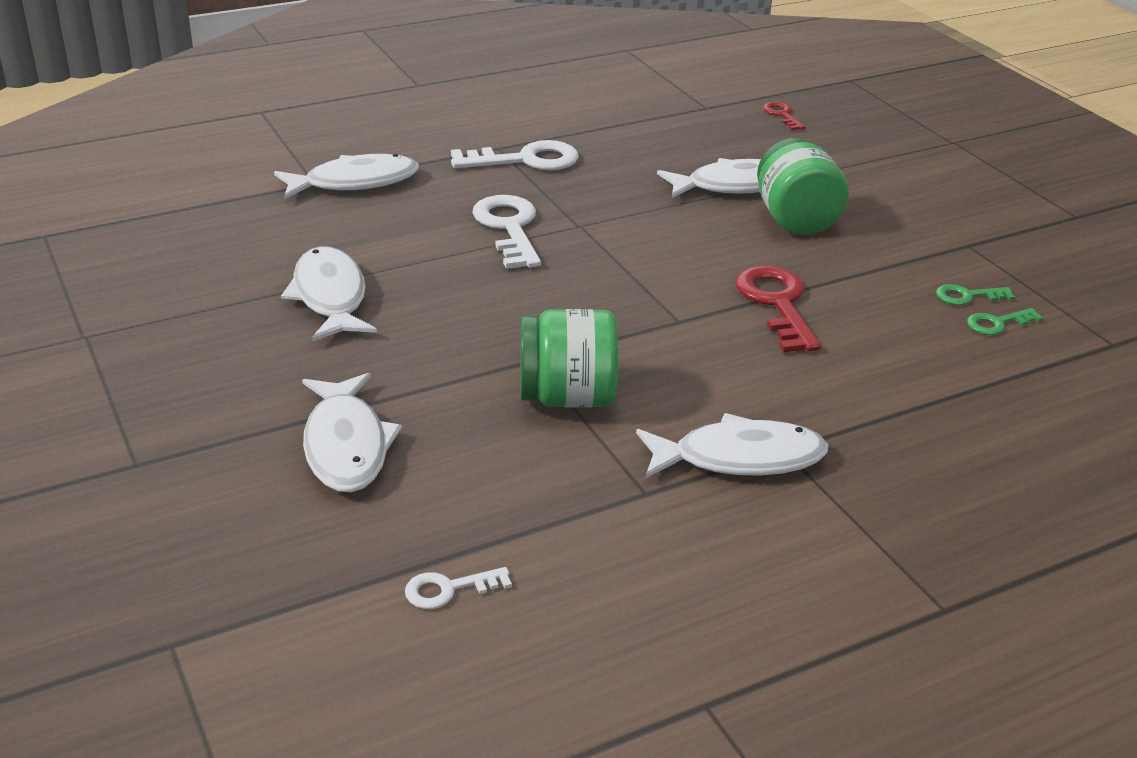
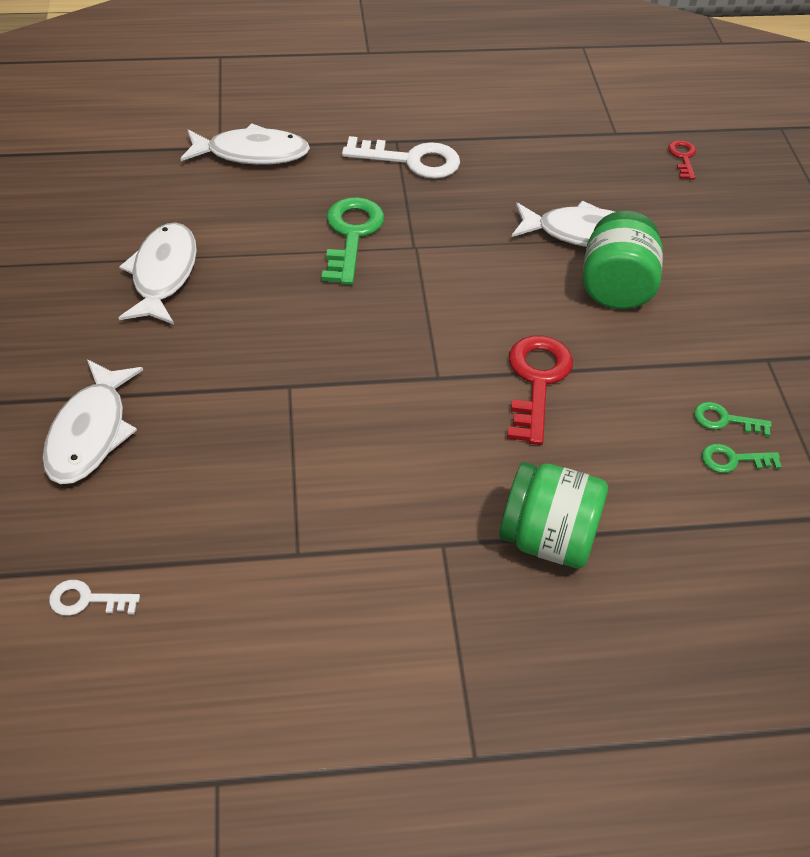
camera: 20 degrees right, 15 degrees up
(509, 228) = (351, 235): white key -> green key
(567, 397) = (291, 434): green jar -> green jar (547, 538)
(739, 458) = (397, 542): white fish -> none

